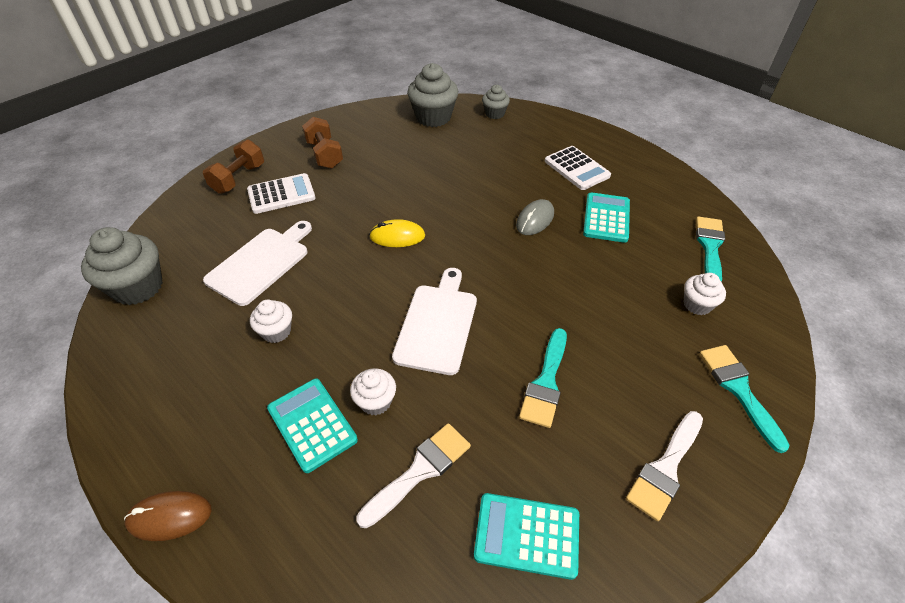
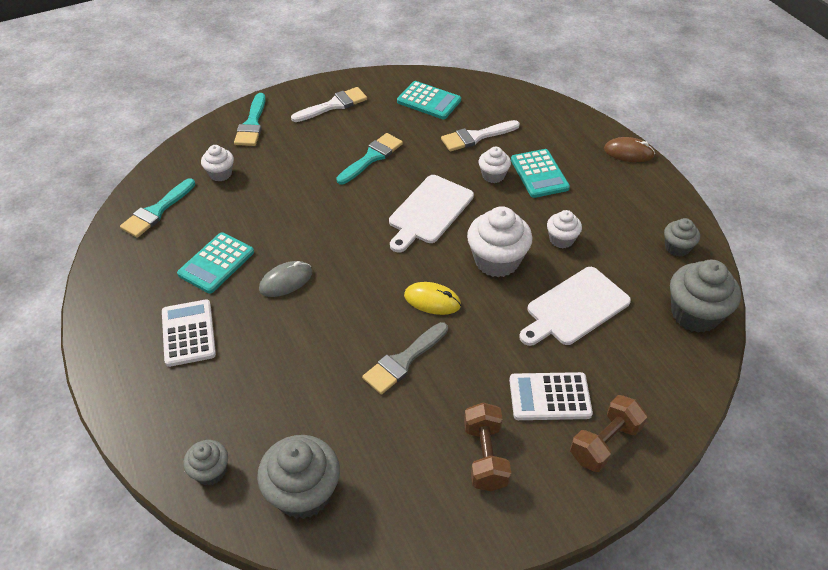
camera: 160 degrees left, 0 degrees up
(135, 359) = (677, 247): none -> grey cupcake
(345, 288) = (496, 261): none -> white cupcake
(403, 190) = (403, 361): none -> grey brush

